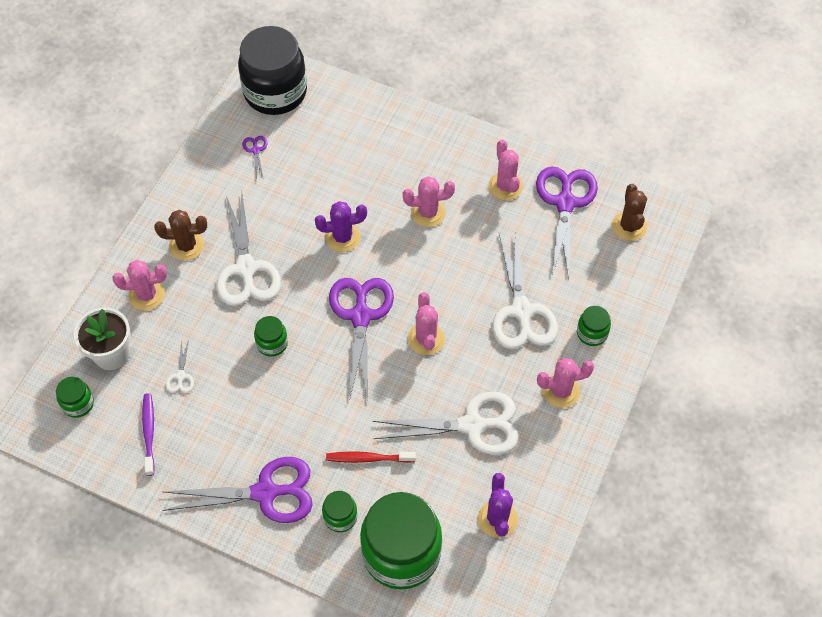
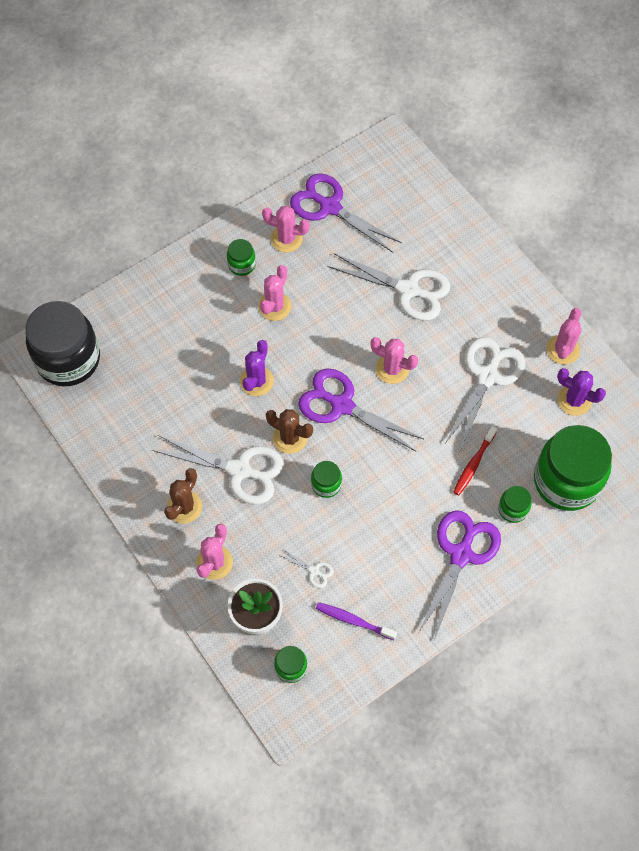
camera: 60 degrees left, 5 degrees up
(256, 150) = (120, 405): purple scissors -> none
(561, 391) = (493, 301): pink cactus -> pink cactus (563, 350)
(592, 333) = (457, 254): green jar -> green jar (241, 265)
(629, 226) = (379, 177): brown cactus -> brown cactus (290, 438)

